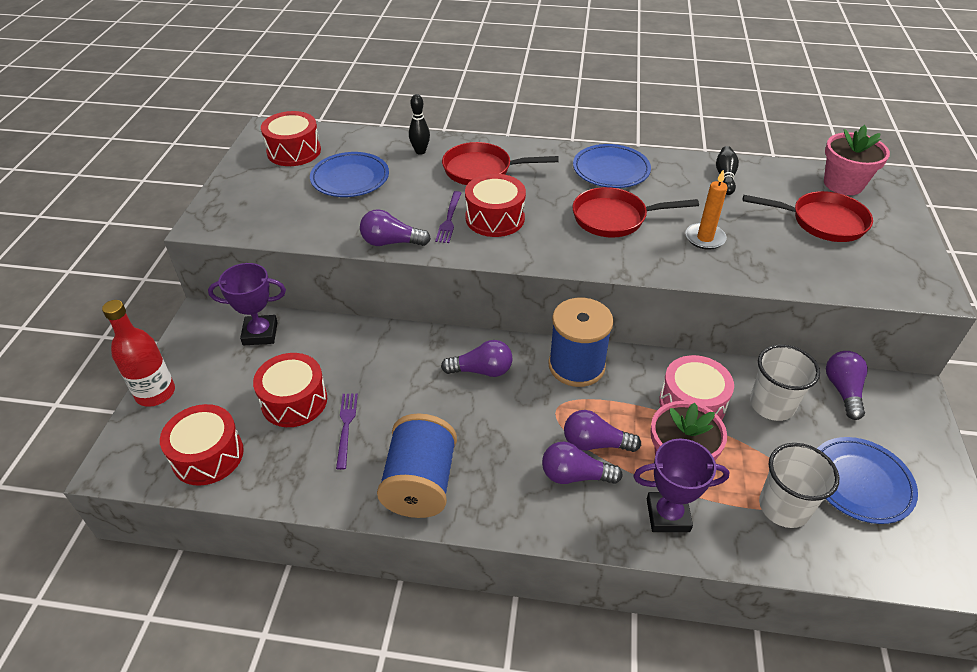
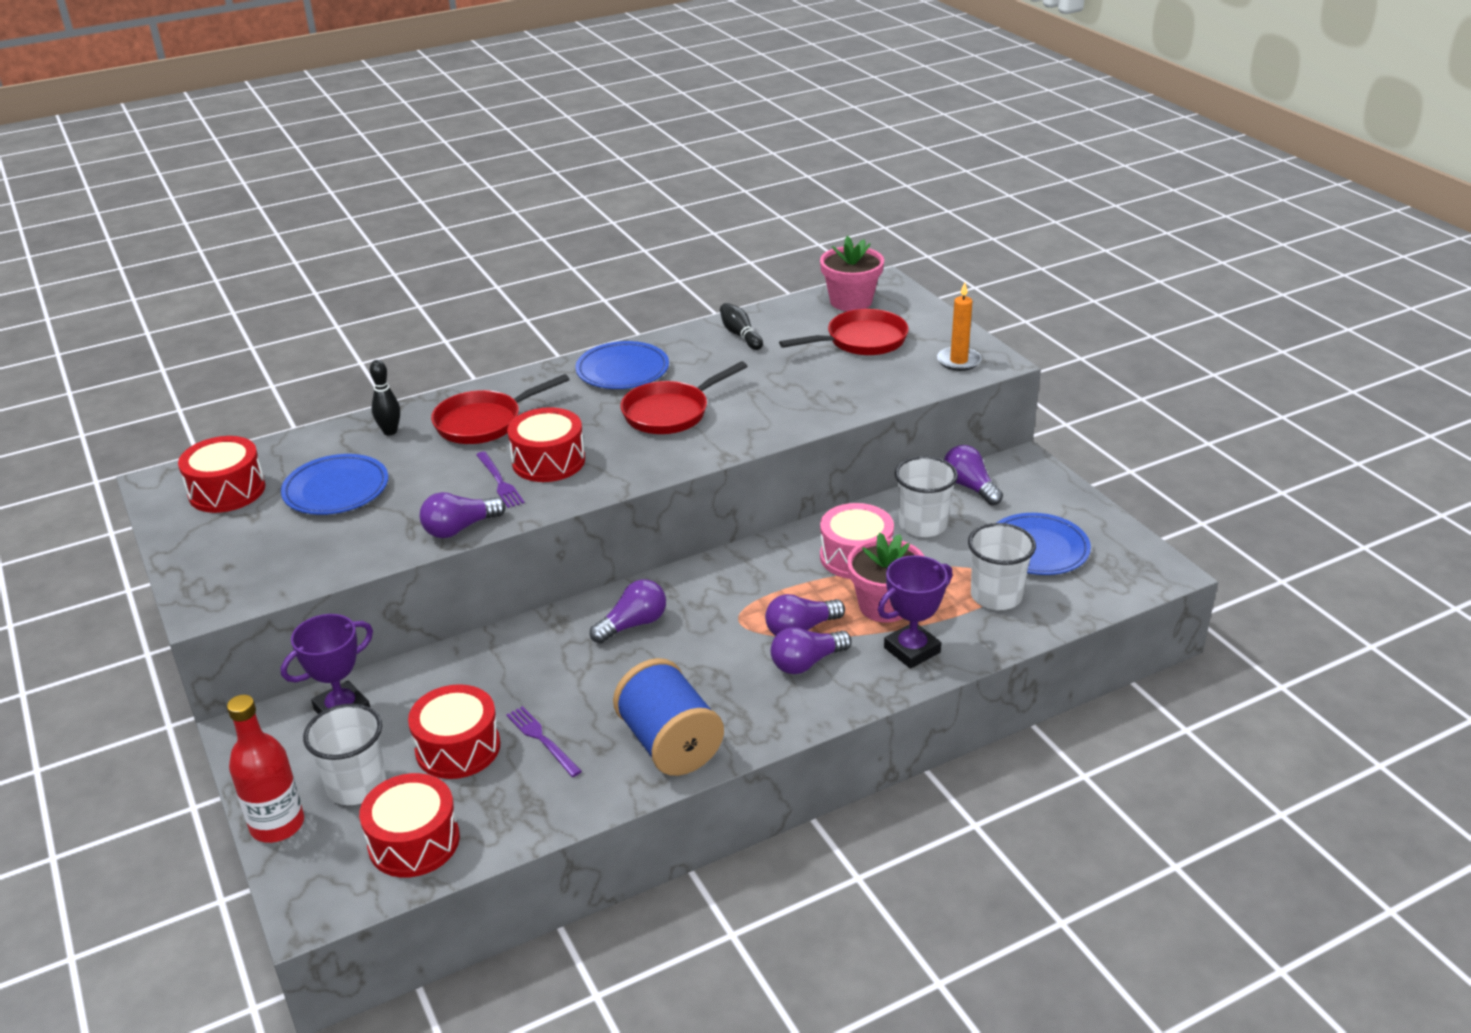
camera: 35 degrees left, 10 degrees down
(217, 393) = (356, 786): none -> white cup
(576, 365) = (723, 576): blue spool -> none
(705, 238) = (772, 396): orange candle -> orange candle (958, 361)

